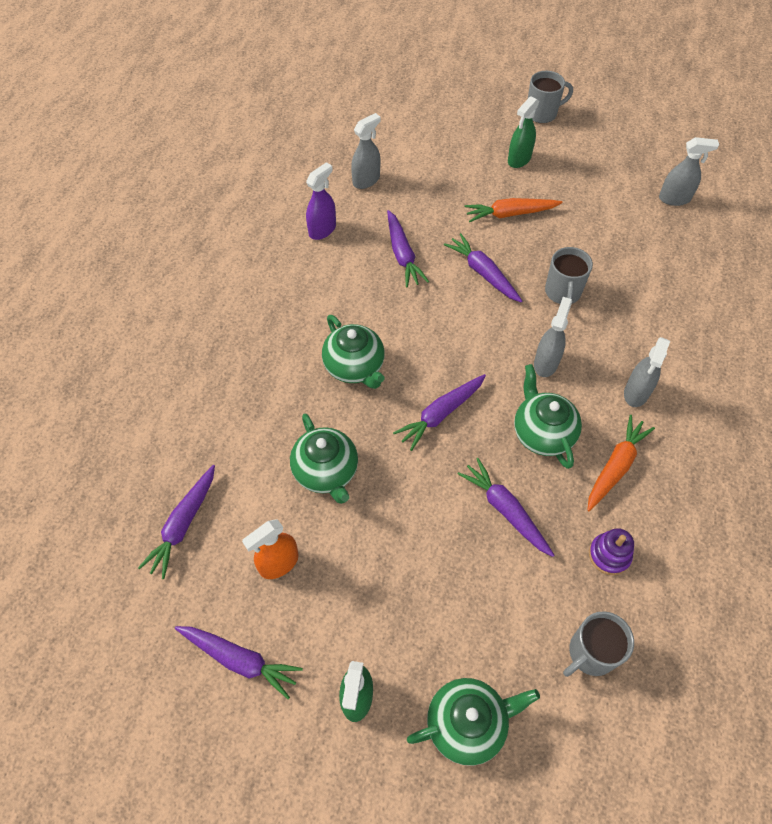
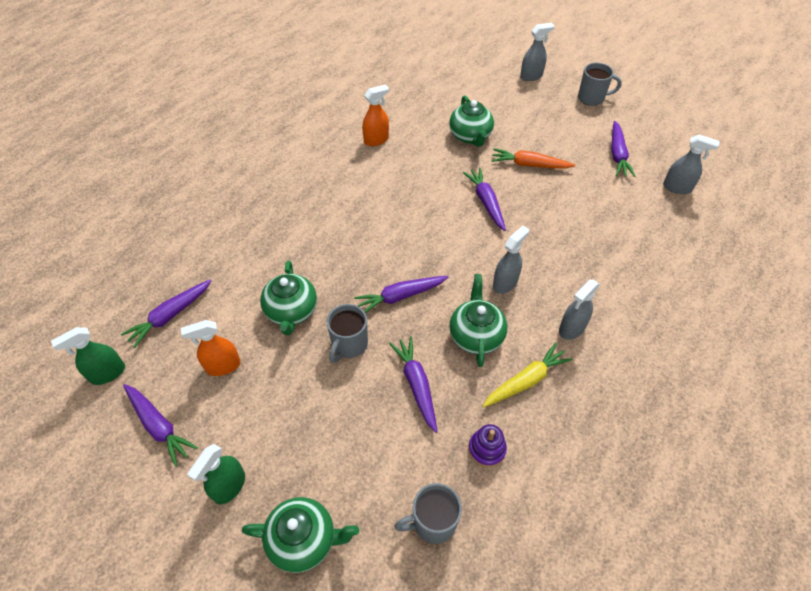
camera: 20 degrees right, 5 degrees down
(322, 230) = (376, 140): purple spray bottle -> orange spray bottle
(355, 367) = (351, 243): green teapot -> green teapot (470, 136)
(366, 180) = (427, 113): grey spray bottle -> grey spray bottle (531, 76)
(402, 255) = (428, 173): purple carrot -> purple carrot (617, 154)
(519, 159) = (556, 127): green spray bottle -> green spray bottle (107, 373)
(562, 293) = (545, 234): grey mug -> grey mug (349, 344)
(615, 466) = (526, 381): orange carrot -> yellow carrot

